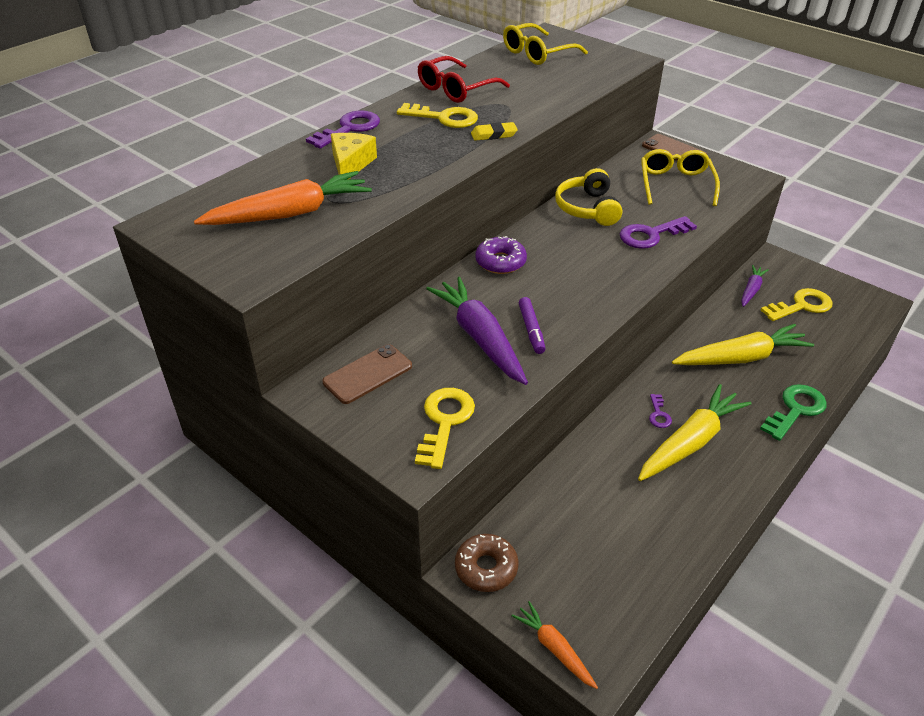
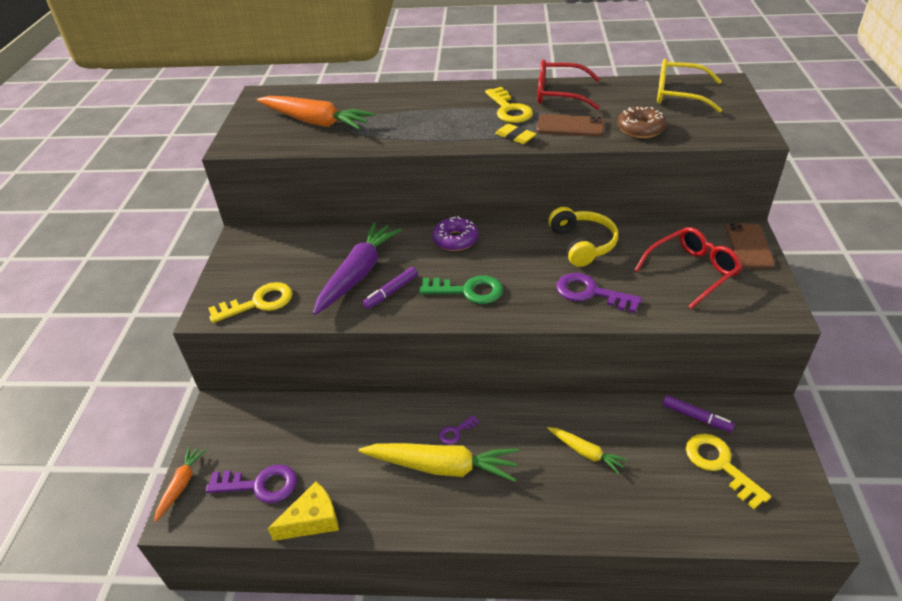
camera: 55 degrees right, 0 degrees up
(349, 129) = (441, 89): purple key -> purple key (260, 485)
(351, 164) = (398, 110): yellow cheese -> yellow cheese (312, 520)
(367, 374) = (276, 250): brown phone -> brown phone (570, 126)
(486, 568) = (226, 416): brown donut -> brown donut (640, 129)
(588, 208) = (582, 244): yellow headphones -> yellow headphones turned 120 degrees clockwise
(675, 184) = (692, 271): yellow glasses -> red glasses
(740, 358) = (586, 452): yellow carrot -> yellow carrot, size x0.53
(751, 290) = (696, 417): purple carrot -> purple marker
(795, 410) = (555, 523): green key -> green key (468, 291)
(801, 306) = (720, 465): yellow key -> yellow key turned 150 degrees counterclockwise

